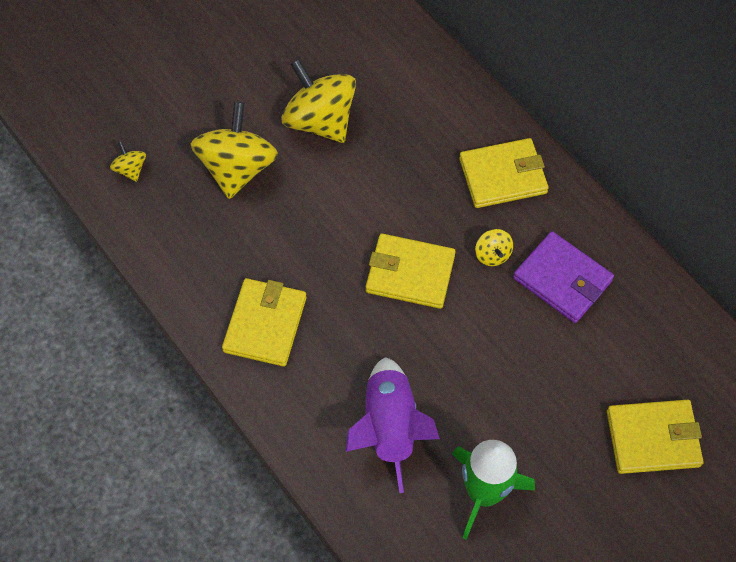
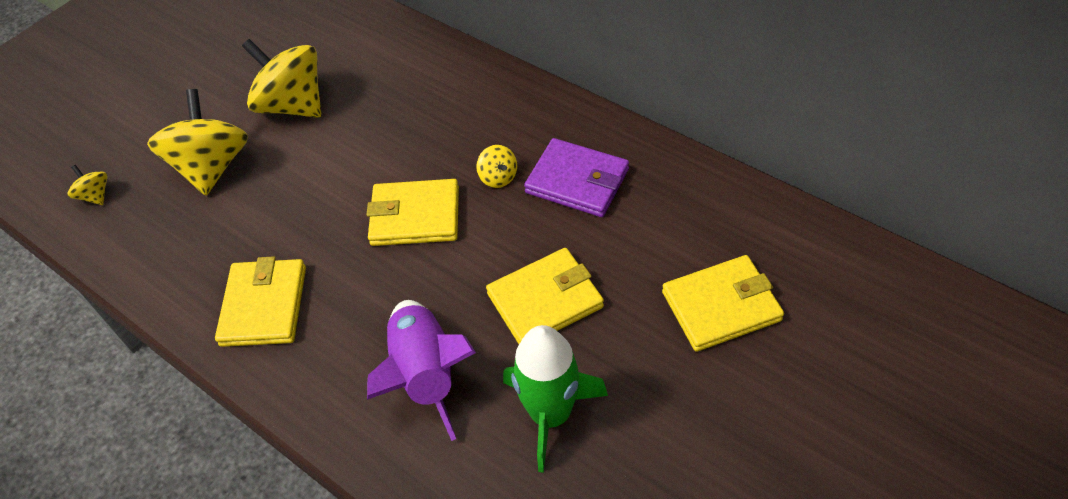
camera: 10 degrees left, 10 degrees down
(503, 176) = (491, 107): yellow wallet -> yellow wallet (545, 300)

